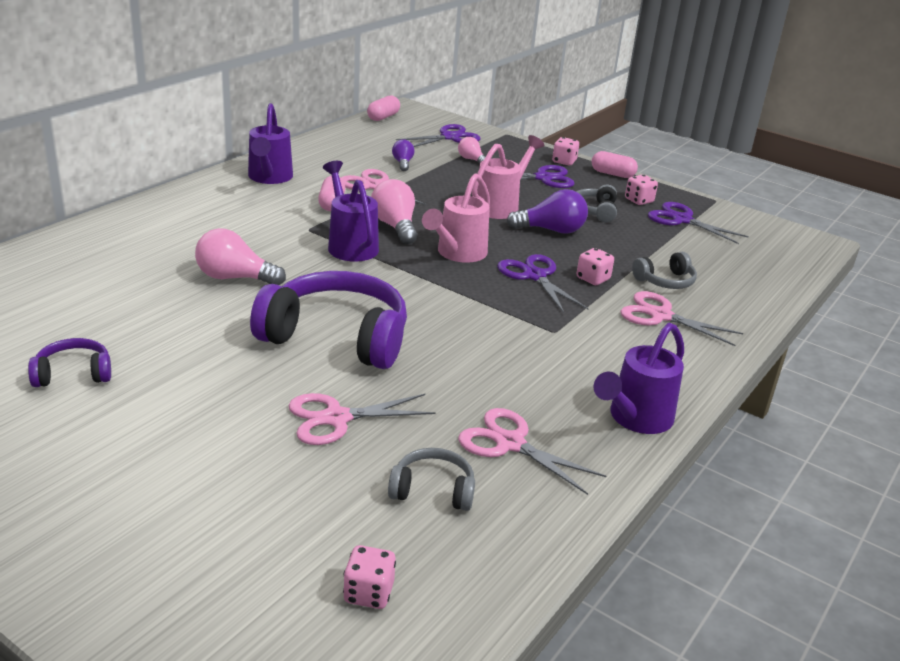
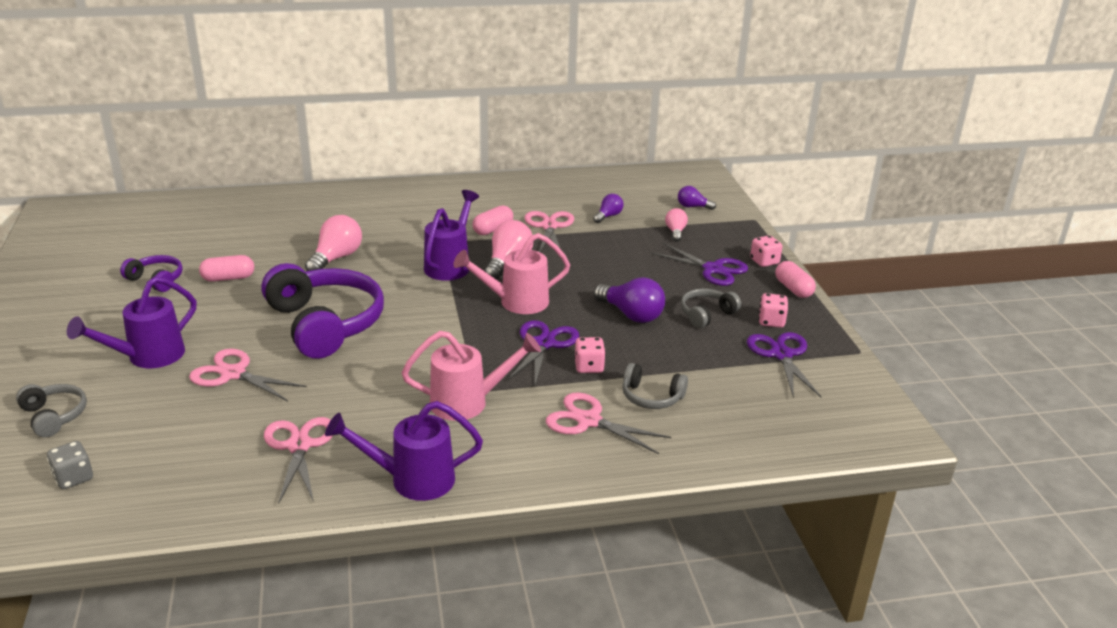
camera: 45 degrees right, 0 degrees up
(235, 278) = (336, 258): pink light bulb -> pink light bulb turned 60 degrees clockwise
(269, 178) = (483, 195): purple watering can -> purple watering can (148, 357)
(368, 593) = (73, 478): pink dice -> grey dice
(383, 117) = (665, 172): pink capsule -> pink capsule (228, 278)
(433, 490) = (204, 446): grey headphones -> grey headphones (54, 416)
(450, 137) = (693, 207): purple scissors -> purple light bulb
(500, 206) = (625, 279): pink watering can -> pink watering can (468, 402)
(660, 316) = (589, 421): pink scissors -> pink scissors turned 45 degrees counterclockwise

